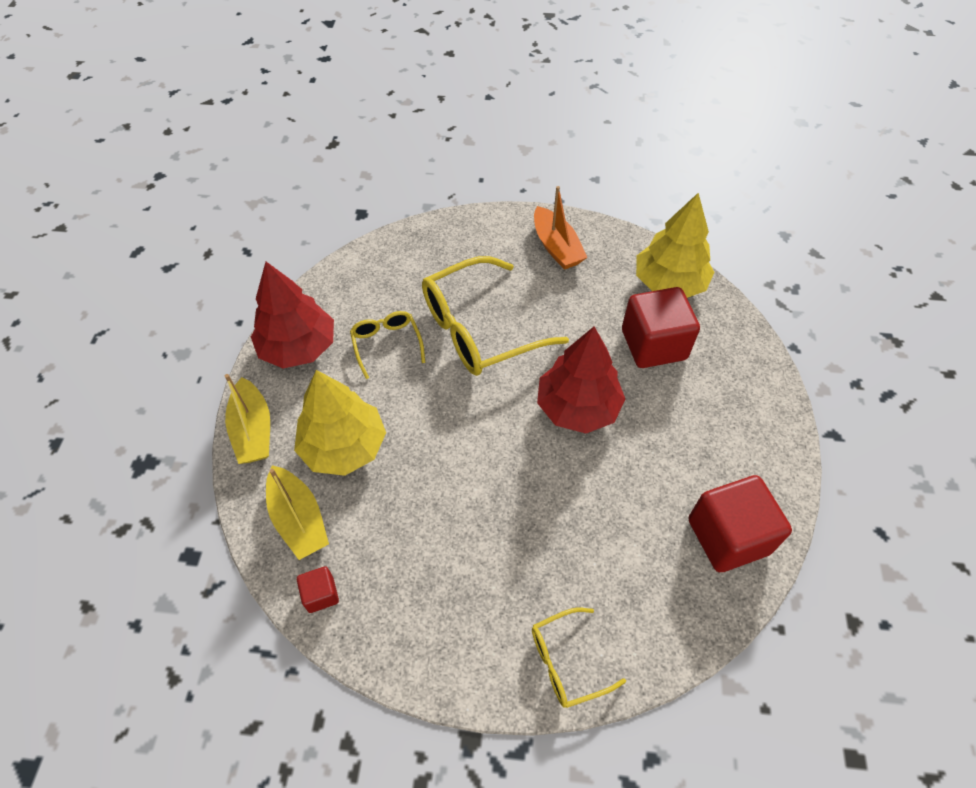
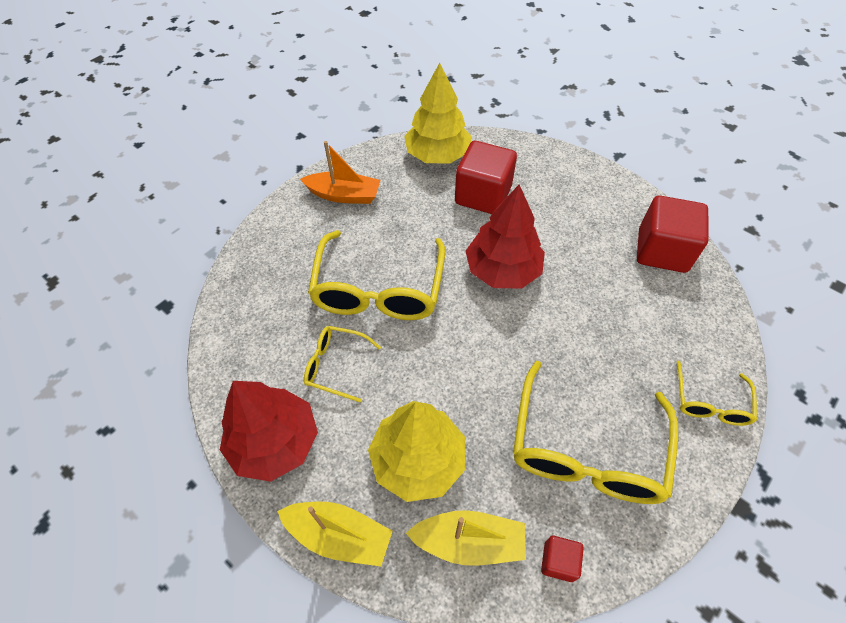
camera: 55 degrees left, 0 degrees up
(437, 569) = (586, 450): none -> yellow glasses

